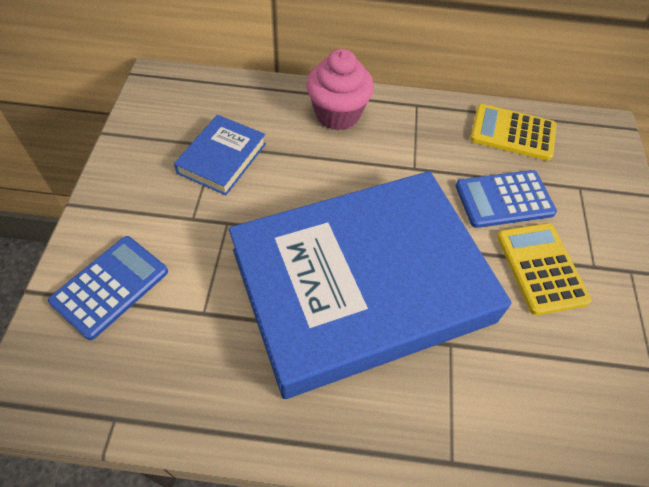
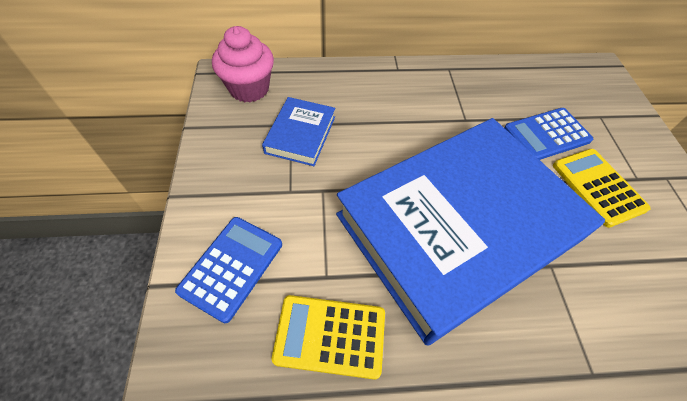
camera: 10 degrees left, 0 degrees up
(337, 114) = (387, 84): pink cupcake -> pink cupcake (249, 89)
(512, 133) = (532, 81): yellow calculator -> yellow calculator (330, 336)

